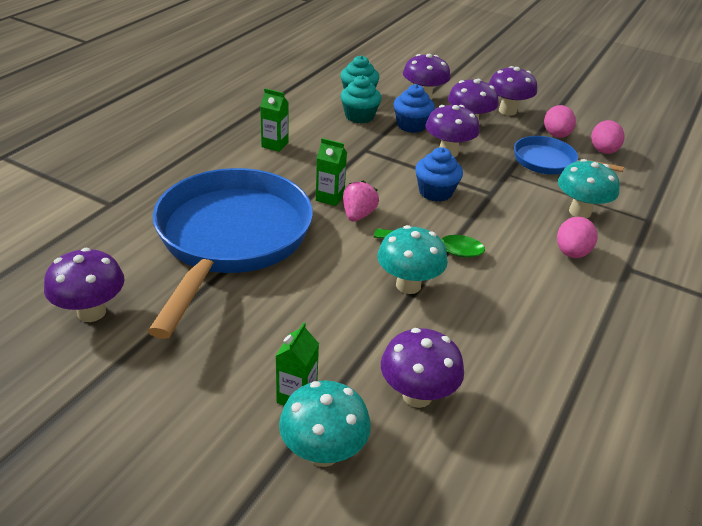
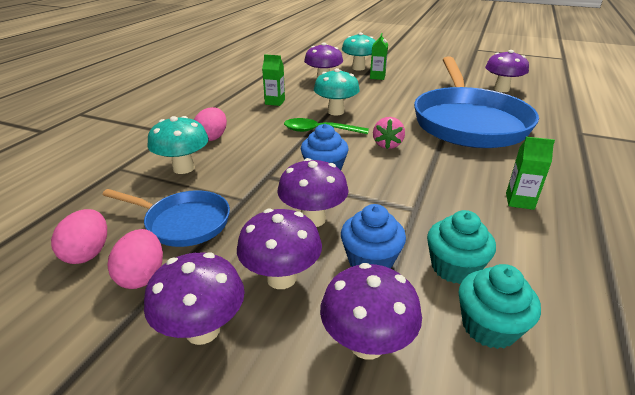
camera: 175 degrees right, 5 degrees down
(330, 197) = (419, 155): green carton -> green carton (275, 102)

